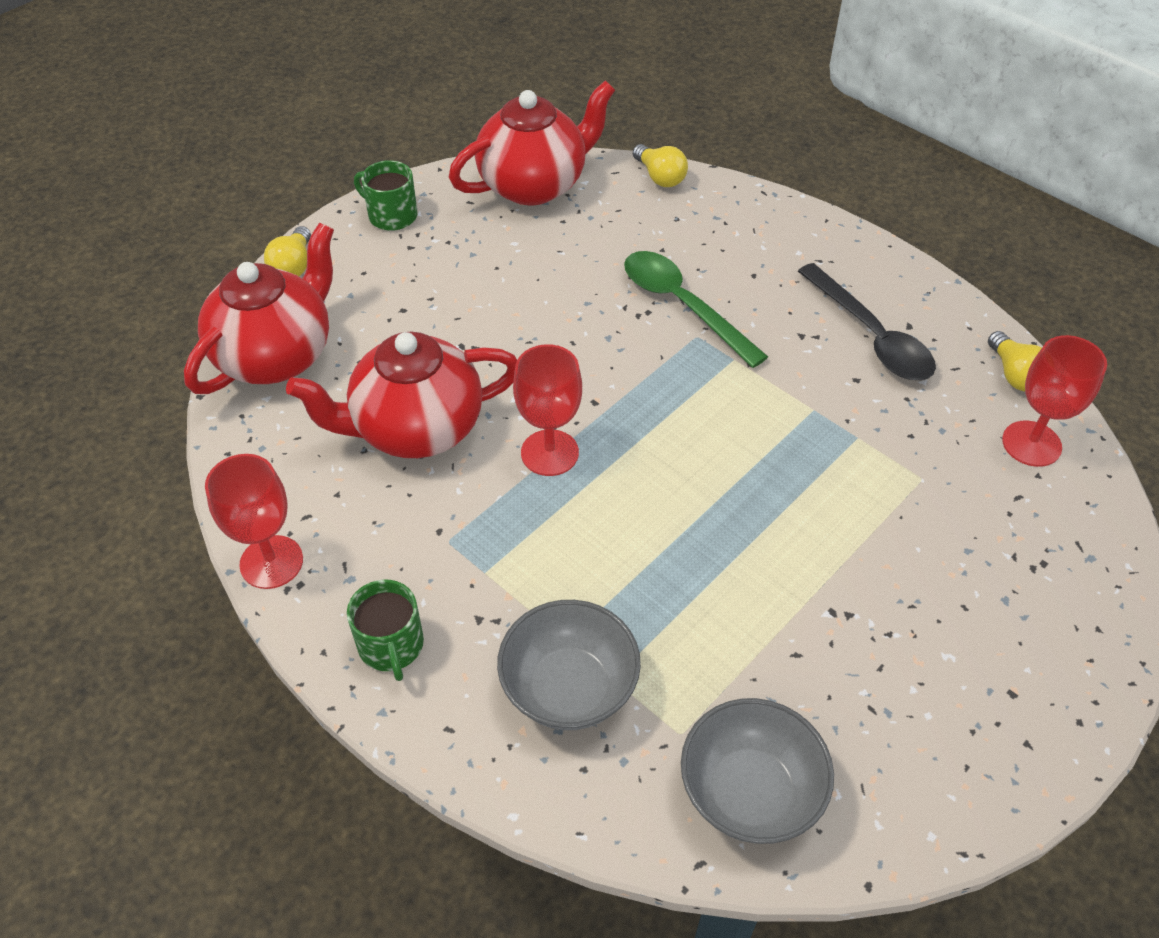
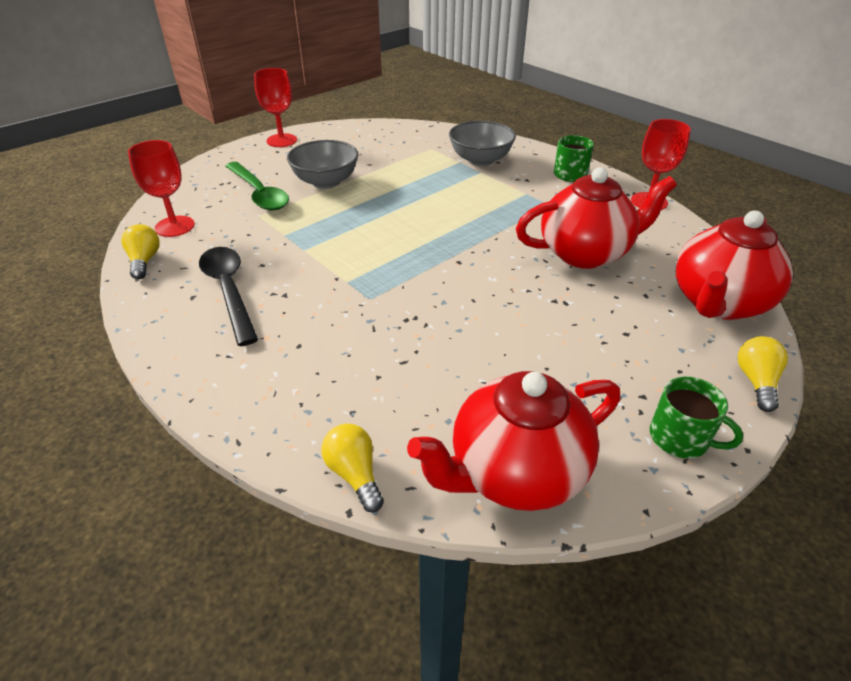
camera: 175 degrees left, 10 degrees down
(549, 453) = (491, 237): red goblet -> red goblet (282, 140)
(683, 306) = (374, 322): green spoon -> green spoon (259, 193)
(749, 792) = (406, 136): grey bowl -> grey bowl (326, 182)

